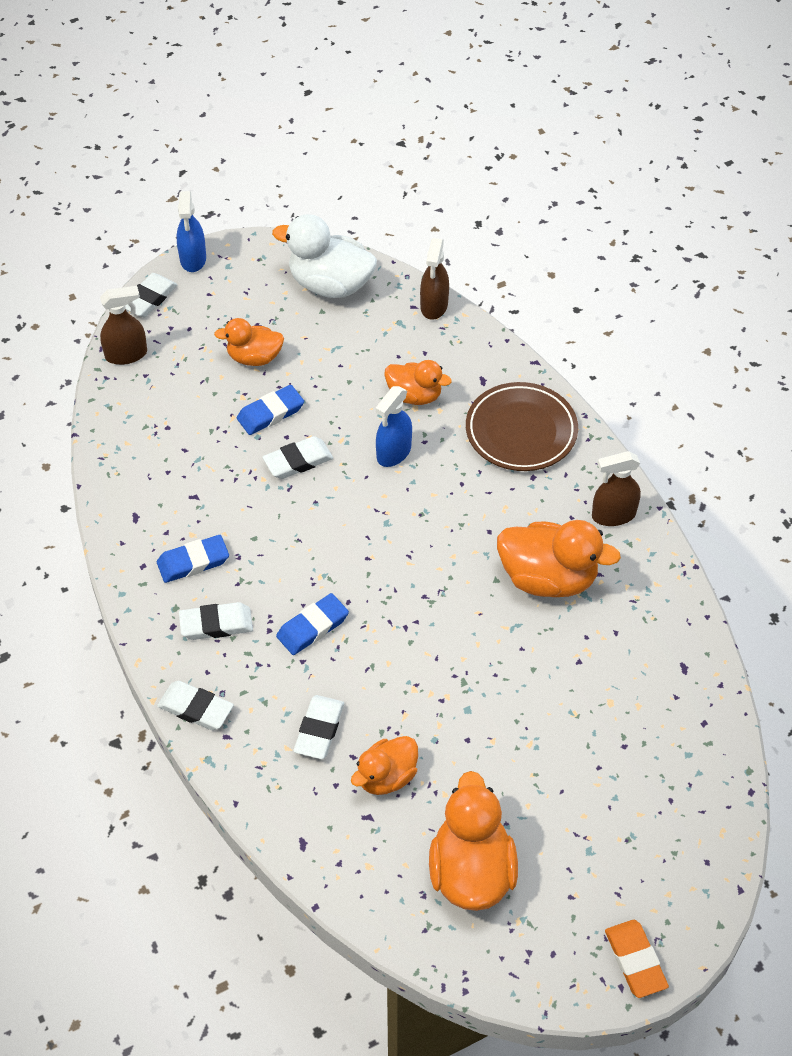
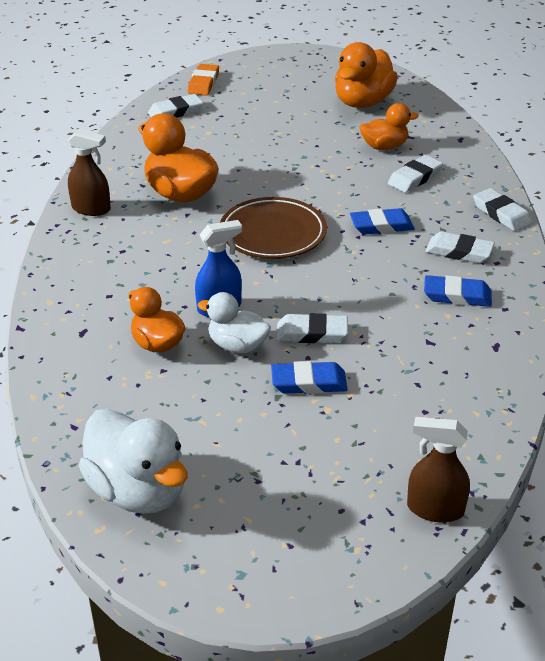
camera: 150 degrees left, 15 degrees down
(149, 298) = (370, 573): white eraser -> white eraser (176, 112)
(193, 259) = (280, 606): blue spray bottle -> none
(254, 357) = (287, 443): orange duck -> none
(350, 422) = (237, 345): none -> white duck
(434, 306) = (53, 417): brown spray bottle -> none
(521, 431) = (95, 282): brown plate -> brown plate (273, 233)
(635, 960) = (301, 57): orange eraser -> orange eraser (203, 83)

